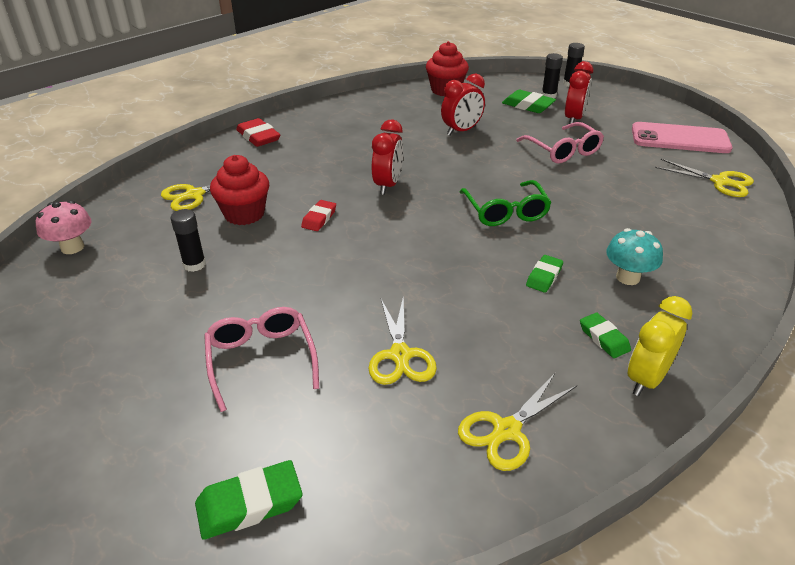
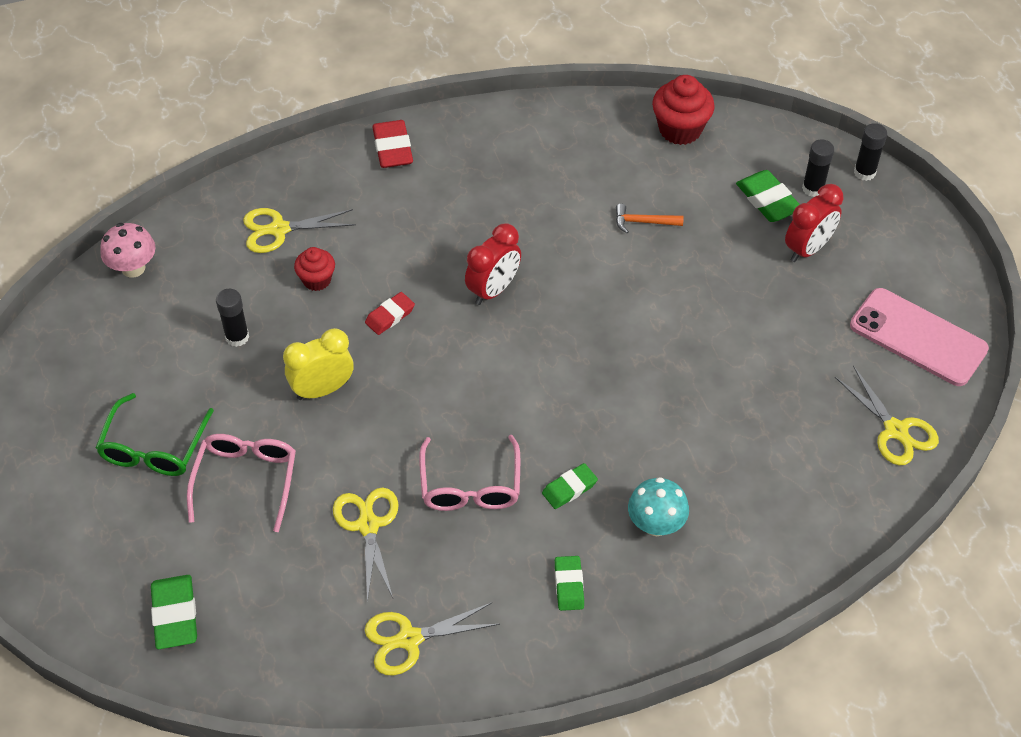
camera: 25 degrees right, 15 degrees up
(244, 214) = (317, 280): red cupcake -> red cupcake, size x0.62
(249, 504) = (175, 615): green eraser -> green eraser turned 75 degrees clockwise
(400, 355) = (368, 525): yellow scissors -> yellow scissors turned 150 degrees clockwise
(461, 131) = (643, 222): red clock -> orange hammer
(505, 211) = (597, 381): green glasses -> green glasses (154, 447)
(563, 151) = (744, 305): pink glasses -> pink glasses (470, 485)
(646, 379) = (571, 643): yellow clock -> yellow clock (322, 389)

